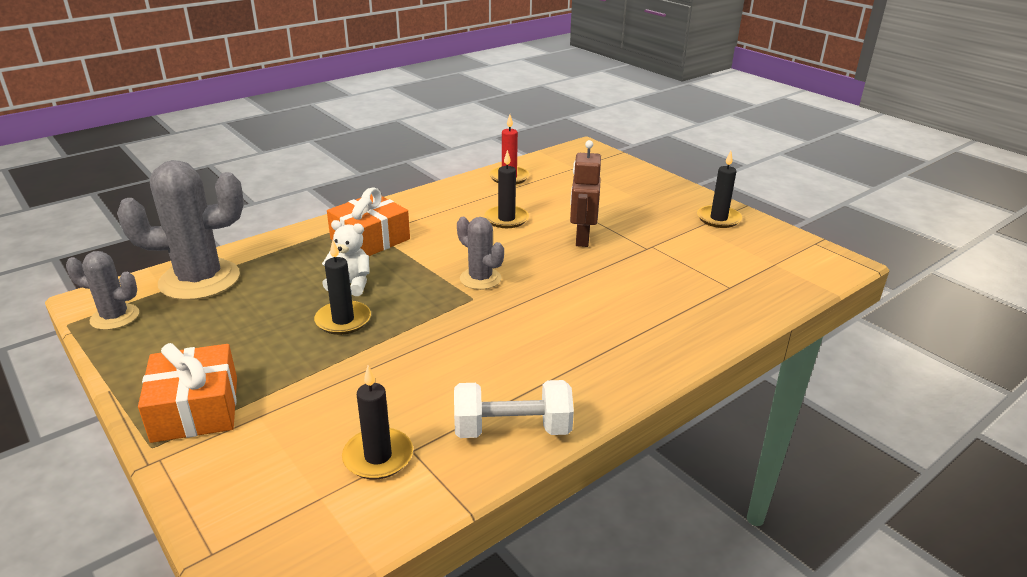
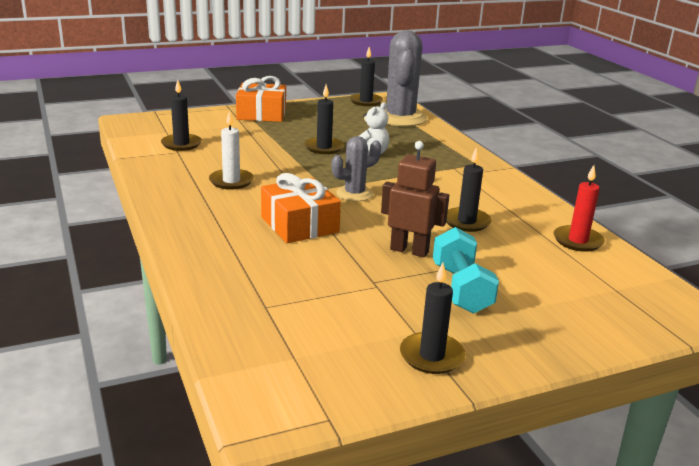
camera: 105 degrees right, 5 degrees down
(115, 317) = (366, 101): grey cactus -> black candle
(370, 239) = (442, 165): orange gift -> orange gift (299, 225)
(496, 367) = (231, 181): none -> white candle
(512, 429) = (166, 176): white dumbbell -> none
(624, 215) = (461, 289): none -> turquoise dumbbell

